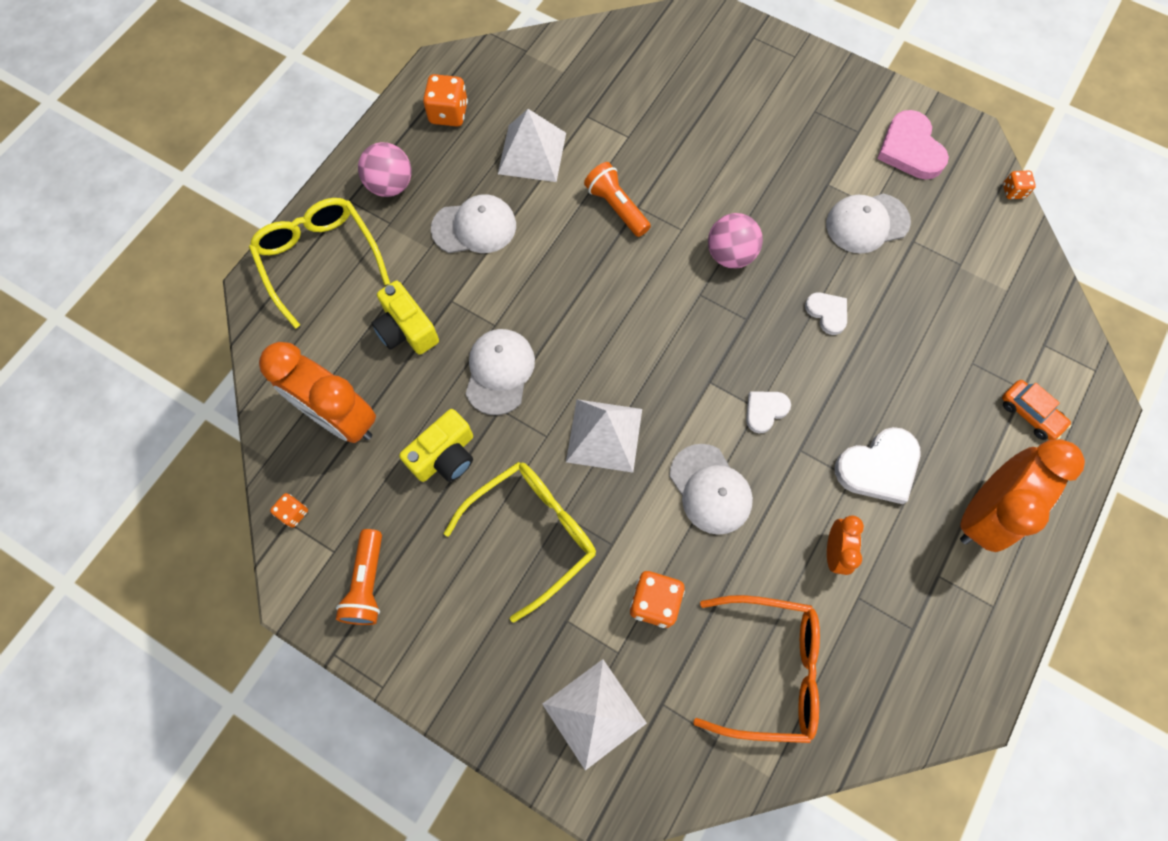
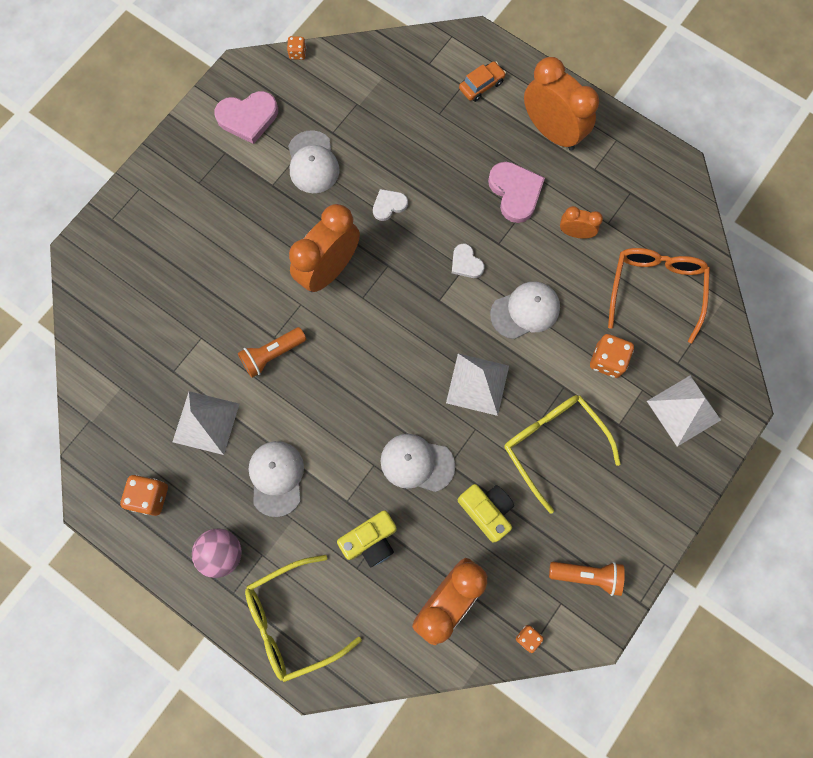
camera: 85 degrees left, 5 degrees up
(730, 255) = (329, 269): pink ball -> orange clock
(878, 467) = (515, 192): white heart -> pink heart

